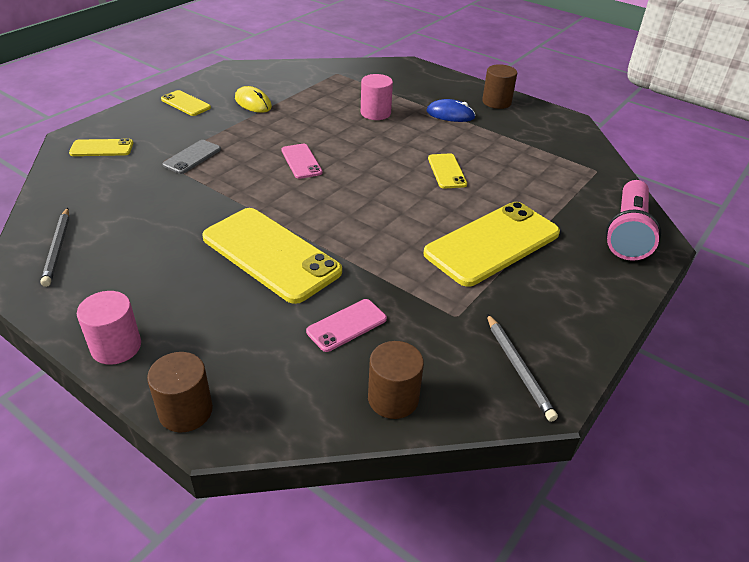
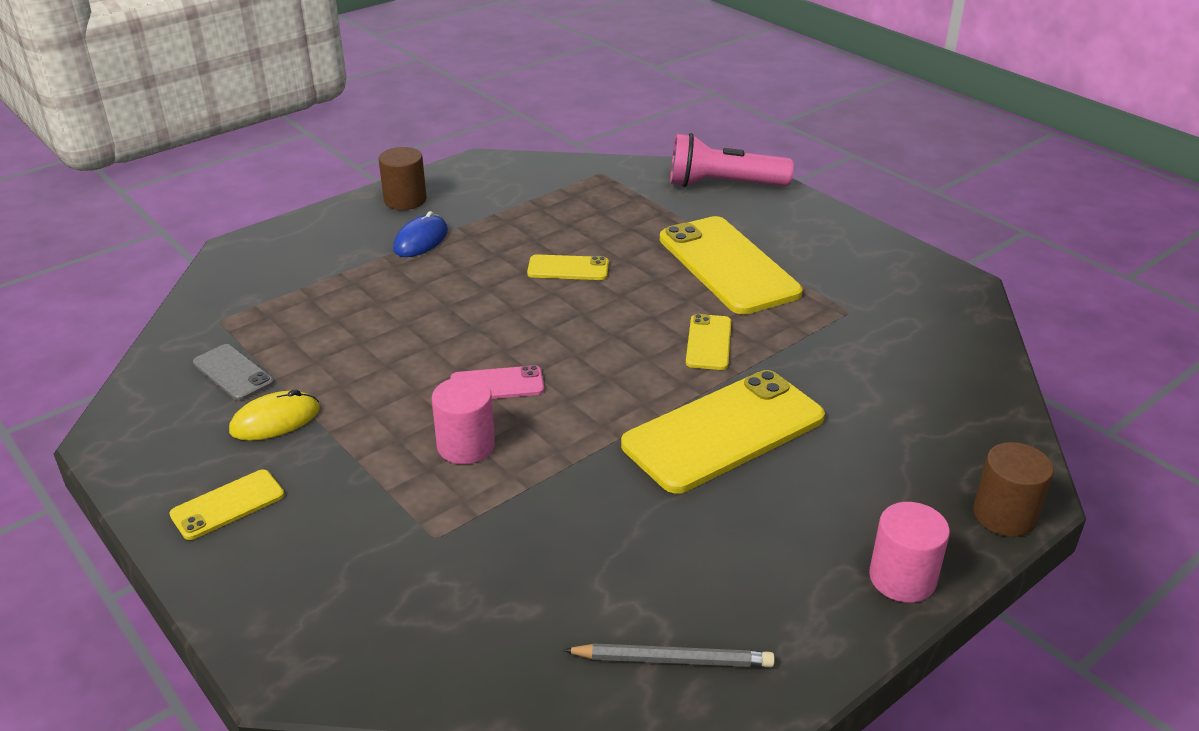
camera: 75 degrees left, 5 degrees down
(102, 148) = (353, 622): yellow phone -> yellow phone (708, 342)
(192, 157) = (437, 500): grey phone -> grey phone (233, 373)
(346, 325) = (863, 385): pink phone -> none
(375, 113) = (382, 300): pink cylinder -> pink cylinder (466, 446)
(393, 398) = (971, 368): brown cylinder -> none
(518, 368) = (924, 290): grey pencil -> none
(627, 233) = (723, 185): pink flashlight -> pink flashlight turned 150 degrees clockwise

